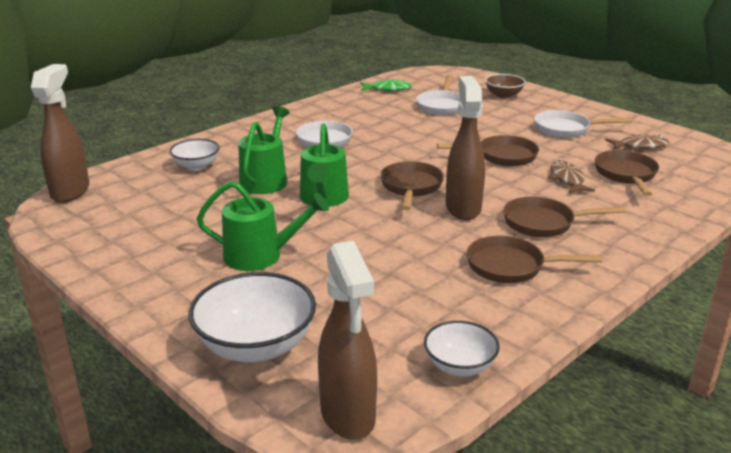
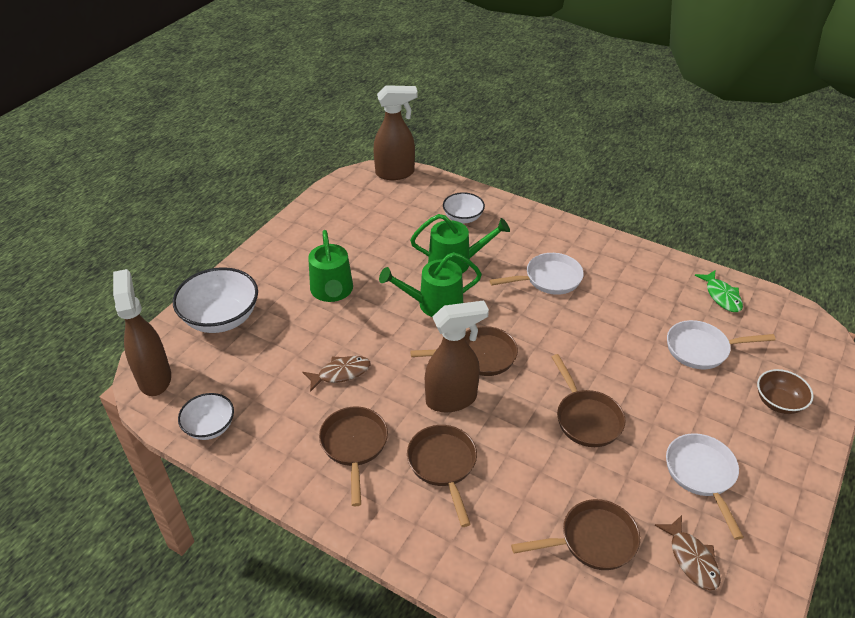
camera: 75 degrees right, 15 degrees up
(348, 416) = (154, 378): brown spray bottle -> brown spray bottle turned 105 degrees clockwise
(567, 179) = (553, 481): brown fish -> brown fish (341, 373)

